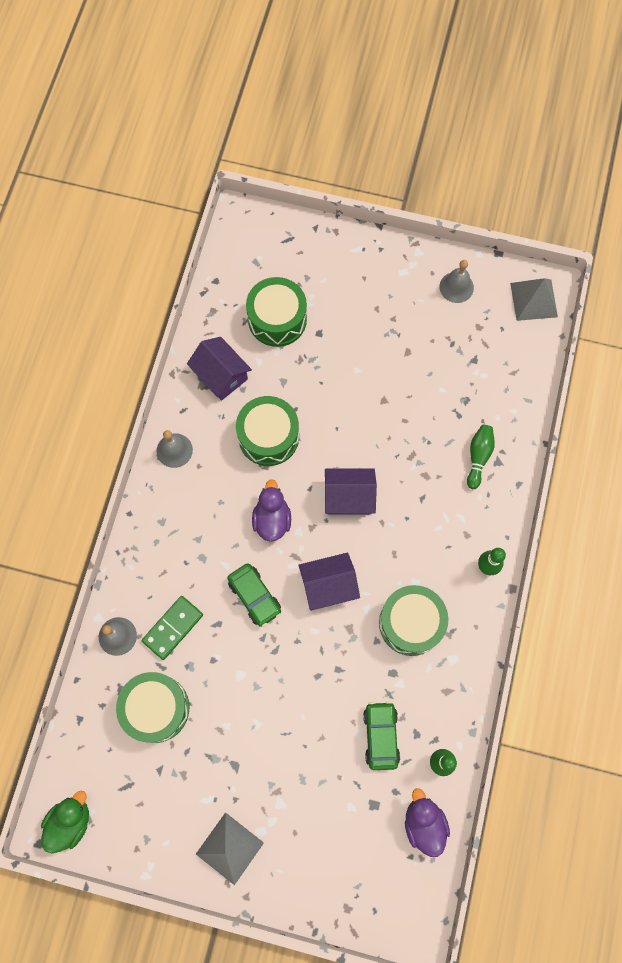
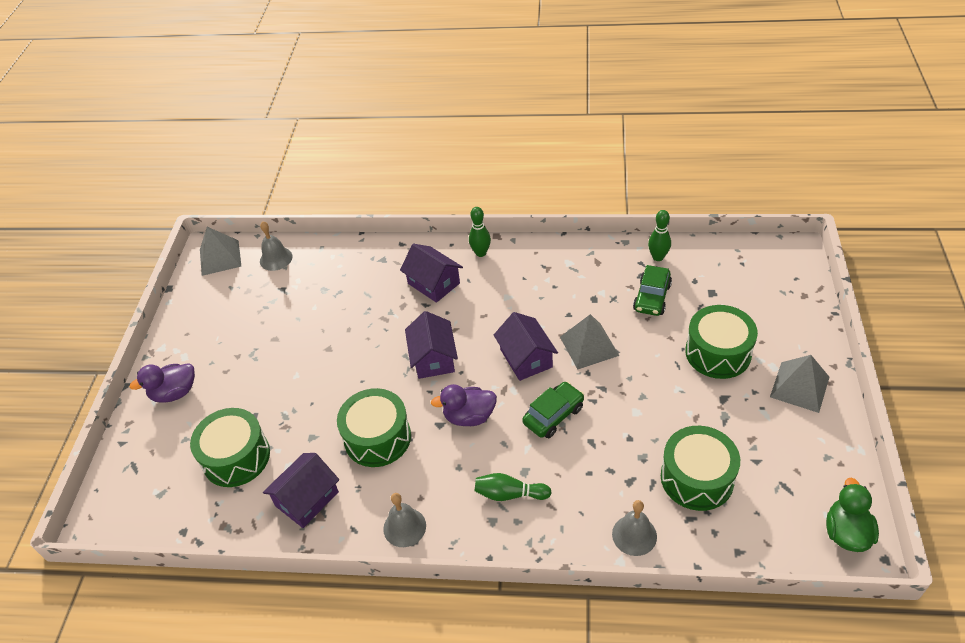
camera: 95 degrees left, 25 degrees down
(70, 821) = (846, 532): green duck -> green duck turned 75 degrees clockwise
(173, 628) = (608, 482): green domino -> none
(329, 651) = (589, 346): none -> grey pyramid
(380, 736) = (652, 297): green car -> green car turned 60 degrees counterclockwise
(411, 623) = (545, 294): green drum -> green drum (718, 353)
(424, 823) = (711, 259): purple duck -> purple duck (175, 393)
(450, 510) = (433, 283): none -> purple house
(456, 287) = (204, 313): grey bell -> grey bell (276, 258)
(478, 457) = (379, 272): green bowling pin -> green bowling pin (509, 494)

